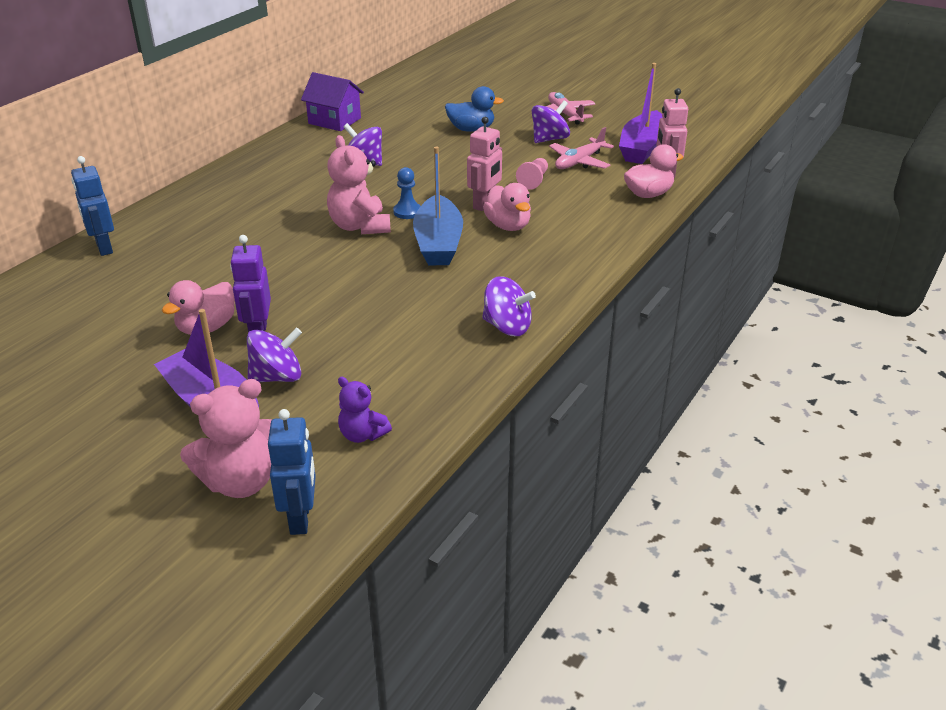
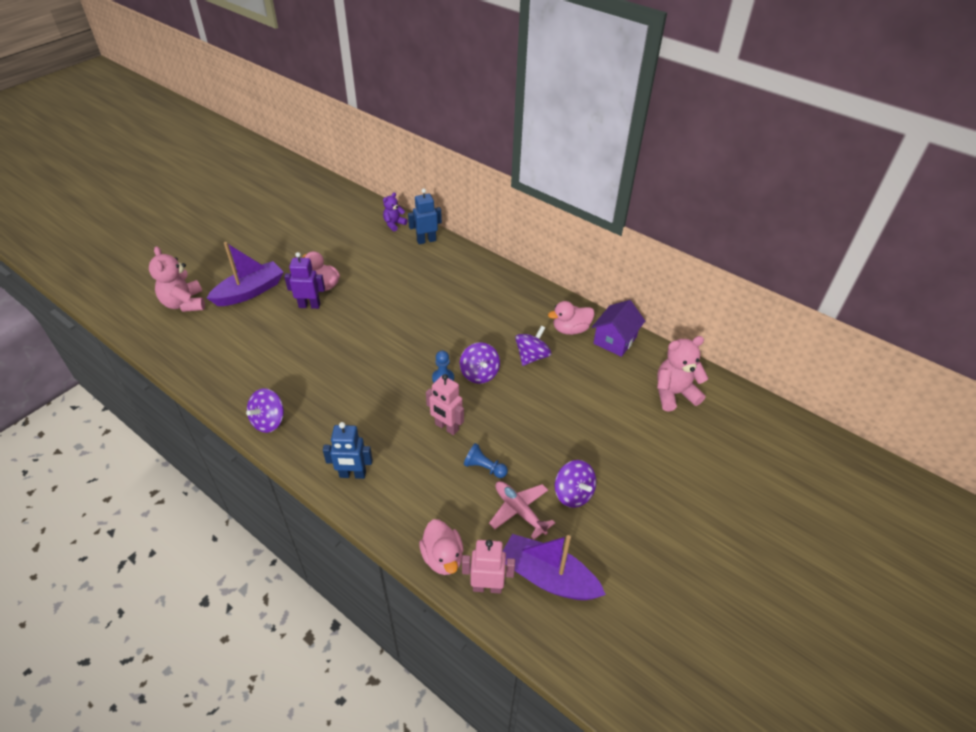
camera: 95 degrees right, 10 degrees up
(277, 377) = (263, 314): purple spinning top -> purple spinning top (479, 374)
(300, 518) = (146, 324): blue robot -> blue robot (352, 474)
(360, 226) = (426, 351): pink teddy bear -> pink teddy bear (674, 394)
(362, 434) = (196, 347): purple teddy bear -> purple teddy bear (394, 224)
(438, 243) = (390, 393): blue boat -> none
(471, 129) = (597, 433): blue duck -> none
(508, 226) = (407, 438): pink duck -> pink duck (570, 329)
(534, 180) = (484, 467): pink pawn -> blue pawn
(565, 114) = (636, 518): pink plane -> none

